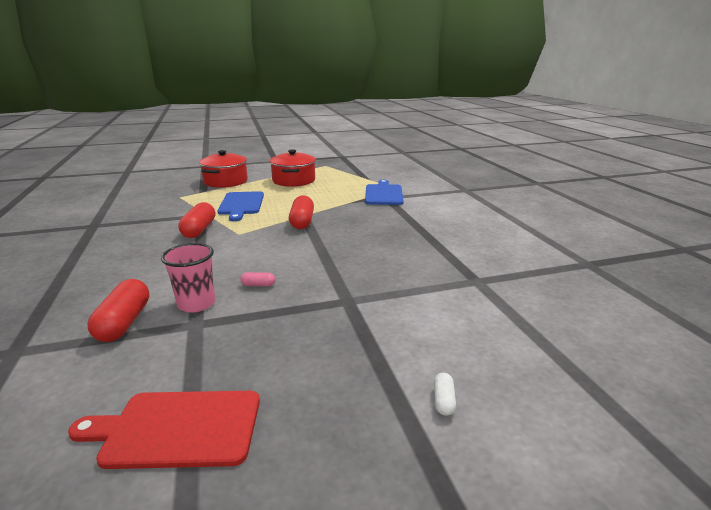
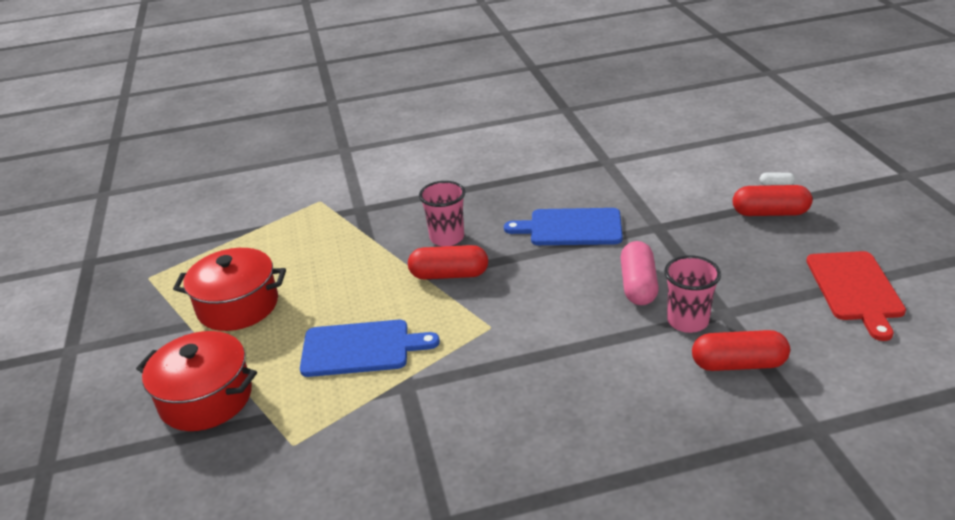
camera: 85 degrees left, 10 degrees up
(199, 230) = (474, 372): red capsule -> red capsule (770, 213)
(258, 285) = (638, 285): pink capsule -> pink capsule, size x2.14
(347, 220) = (447, 238): none -> pink cup
(383, 194) = (344, 211): blue cutting board -> blue cutting board (571, 228)

